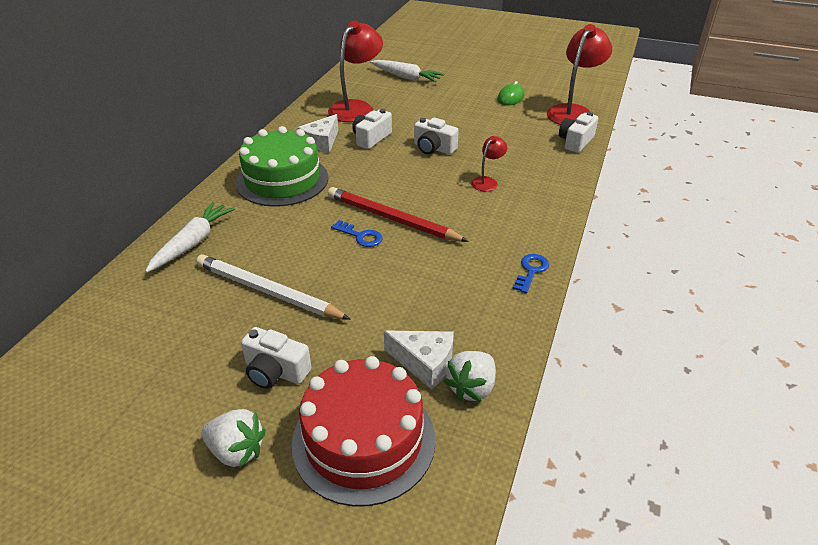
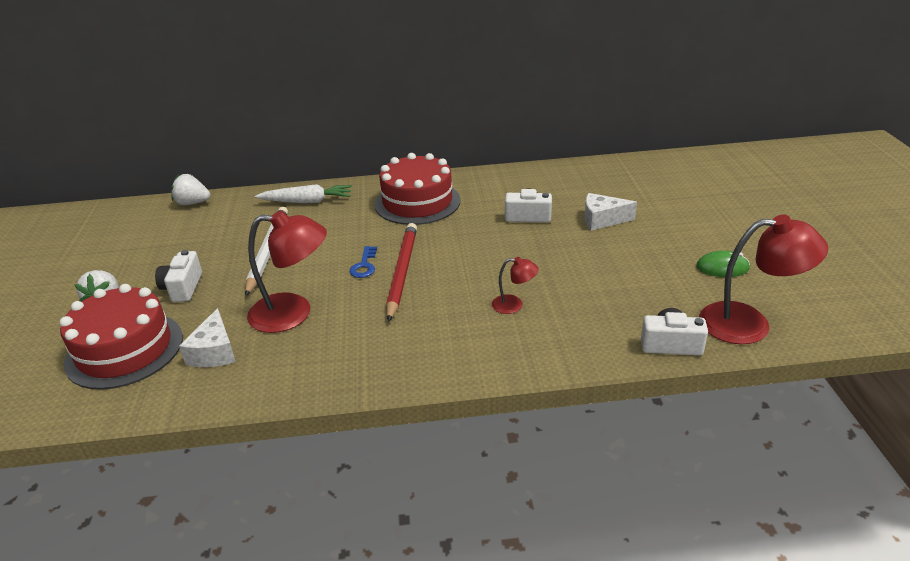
camera: 65 degrees right, 5 degrees down
(282, 180) = (417, 202): green cake -> red cake
(321, 143) = (494, 196): white cheese -> white cheese (602, 220)
(356, 108) = (577, 189): red lamp -> red lamp (293, 313)
(406, 77) = (677, 192): white carrot -> none
(433, 148) = (546, 254): white camera -> none
(471, 388) = (193, 386): white strawberry -> white strawberry (193, 203)
(531, 271) = (373, 377): blue key -> none

